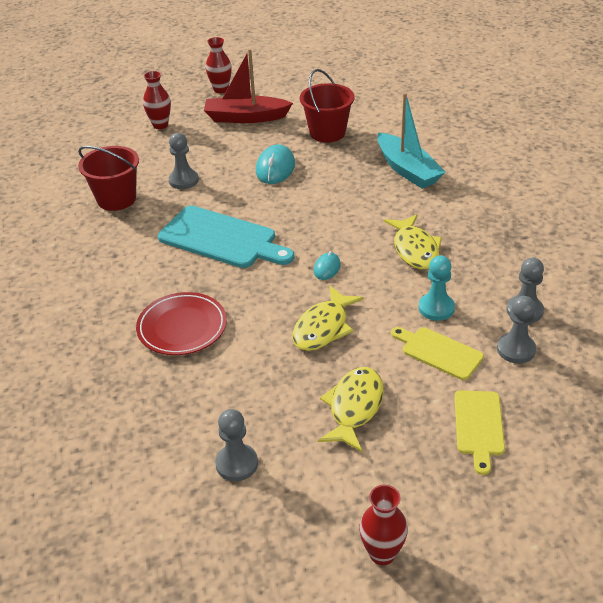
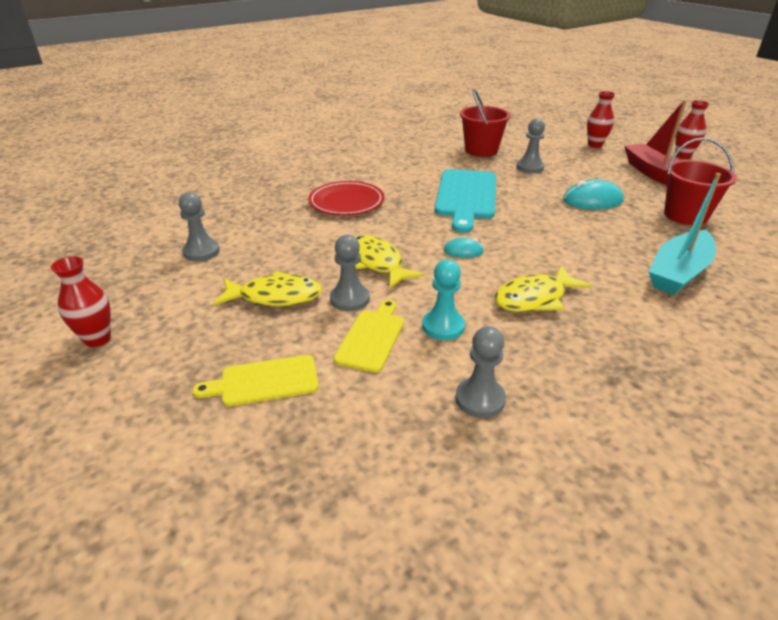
camera: 70 degrees right, 5 degrees down
(323, 327) = (377, 263): yellow fish -> yellow fish turned 45 degrees clockwise
(516, 349) = (401, 398): grey pawn -> grey pawn (349, 299)

